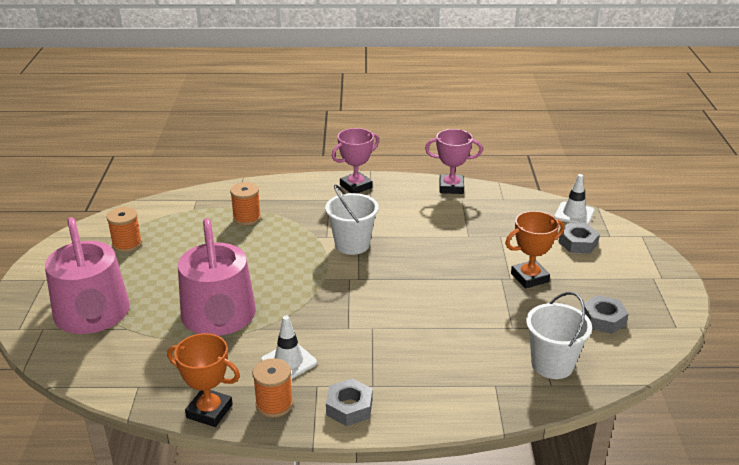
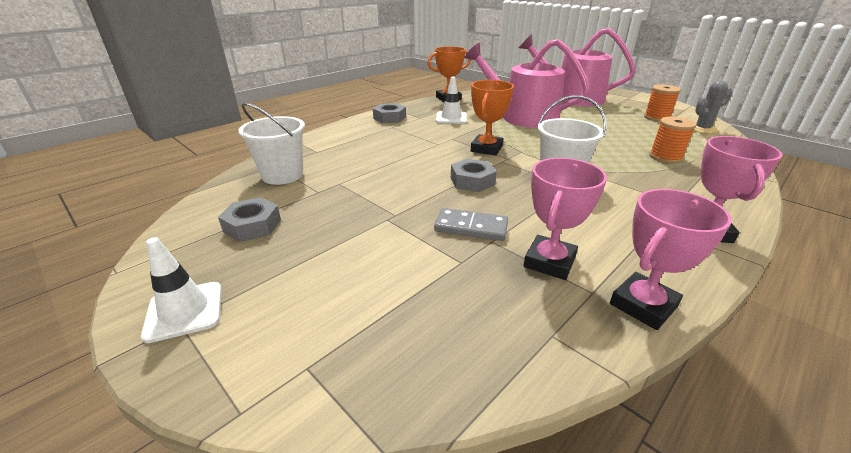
camera: 135 degrees right, 0 degrees up
(142, 217) = (702, 129): none -> grey cactus
(274, 404) = (426, 108): orange spool -> none
(458, 215) = (549, 262): none -> pink trophy
(467, 247) = (471, 227): none -> grey domino
(529, 278) = (367, 229): orange trophy -> orange trophy (486, 149)
(574, 214) = (410, 383): white traffic cone -> white traffic cone (184, 311)
(578, 243) = (350, 314): grey nut -> grey nut (472, 181)

